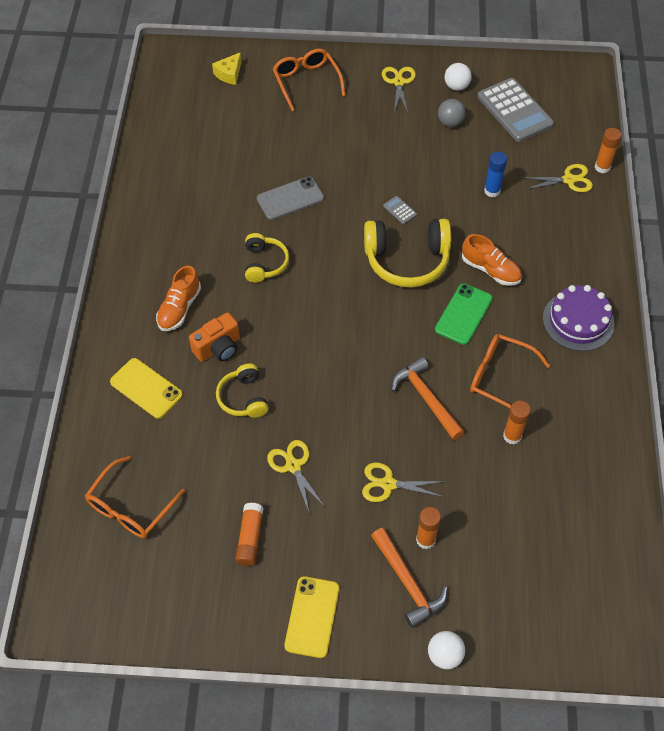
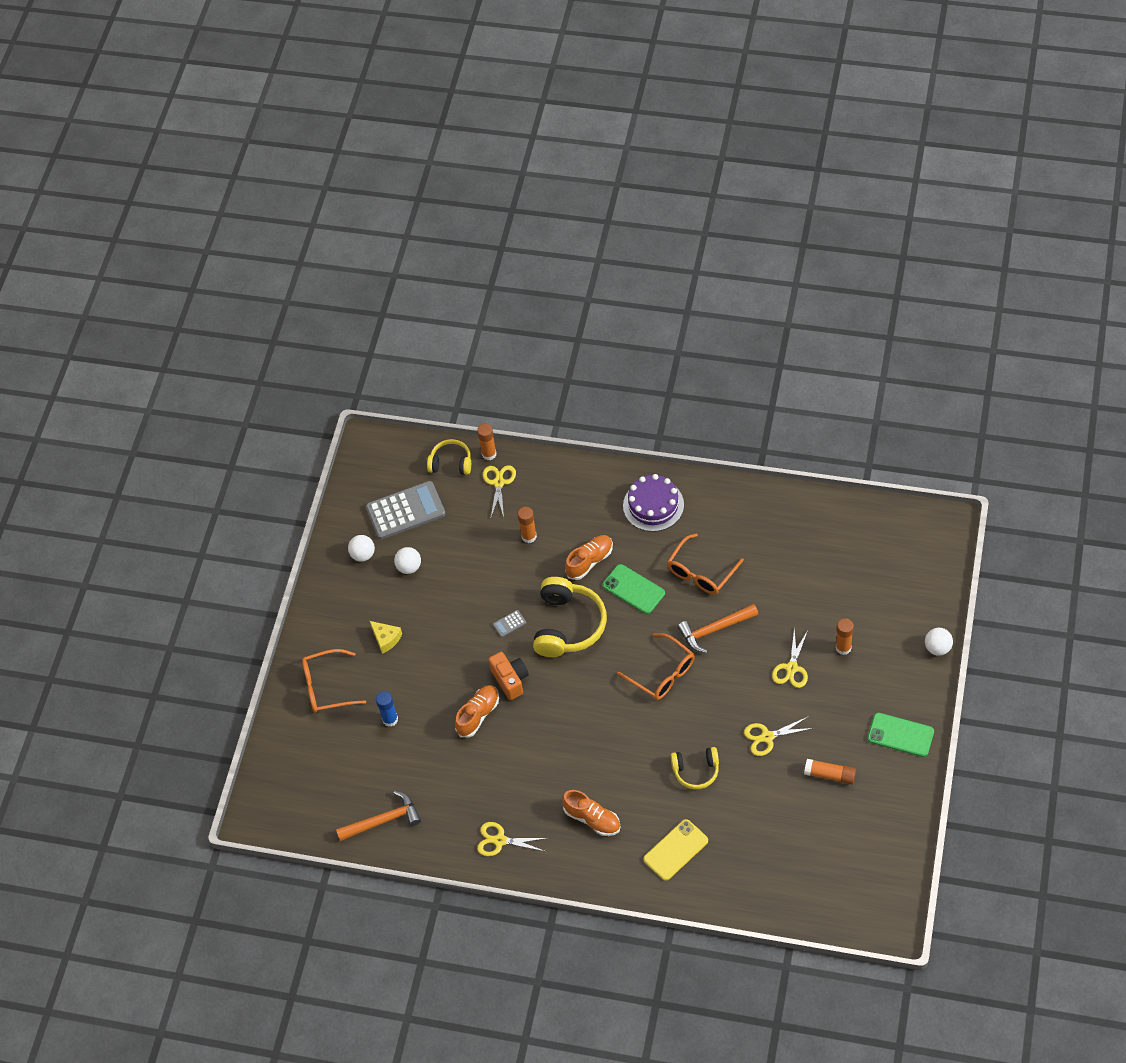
camera: 75 degrees left, 0 degrees up
(130, 507) = (792, 865): orange glasses -> orange glasses (662, 673)
(218, 348) = (641, 788): orange camera -> orange camera (510, 680)
(229, 74) = (299, 758): yellow cheese -> yellow cheese (386, 639)
(264, 263) = (552, 743): yellow headphones -> yellow headphones (451, 463)
(290, 198) = (478, 715): grey phone -> orange shoe
(312, 617) = (900, 735): yellow phone -> green phone
(399, 82) = (346, 604): yellow scissors -> yellow scissors (500, 840)
(408, 583) = (878, 665): orange hammer -> orange hammer (384, 820)
(450, 122) = (409, 567): grey ball -> white ball
(492, 191) = (500, 545): blue glue stick -> blue glue stick (390, 719)
(512, 436) = (758, 572): orange glue stick -> orange glue stick (529, 536)

